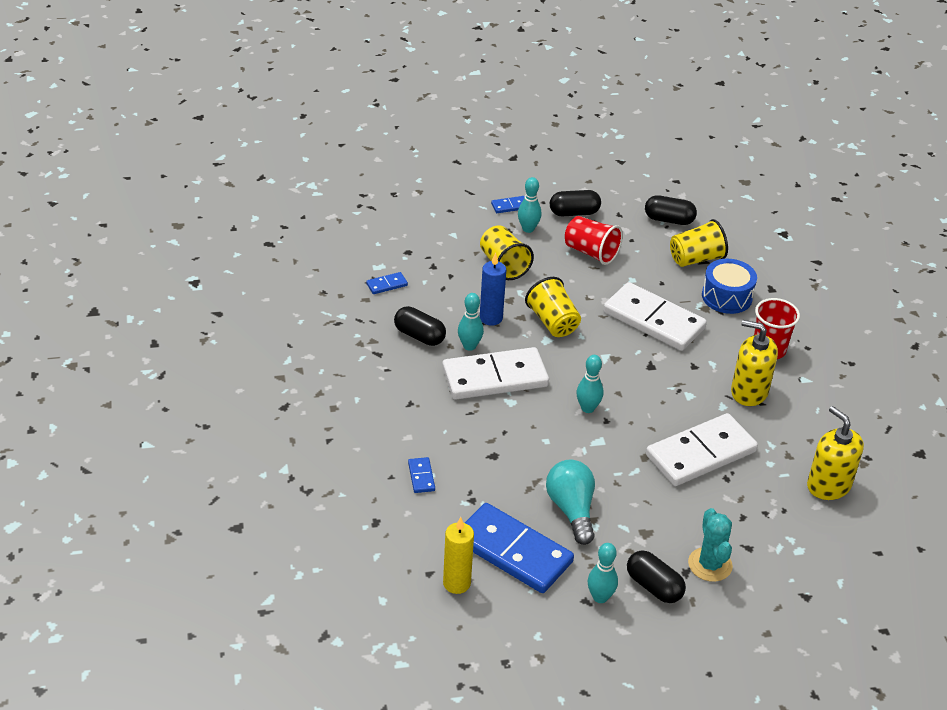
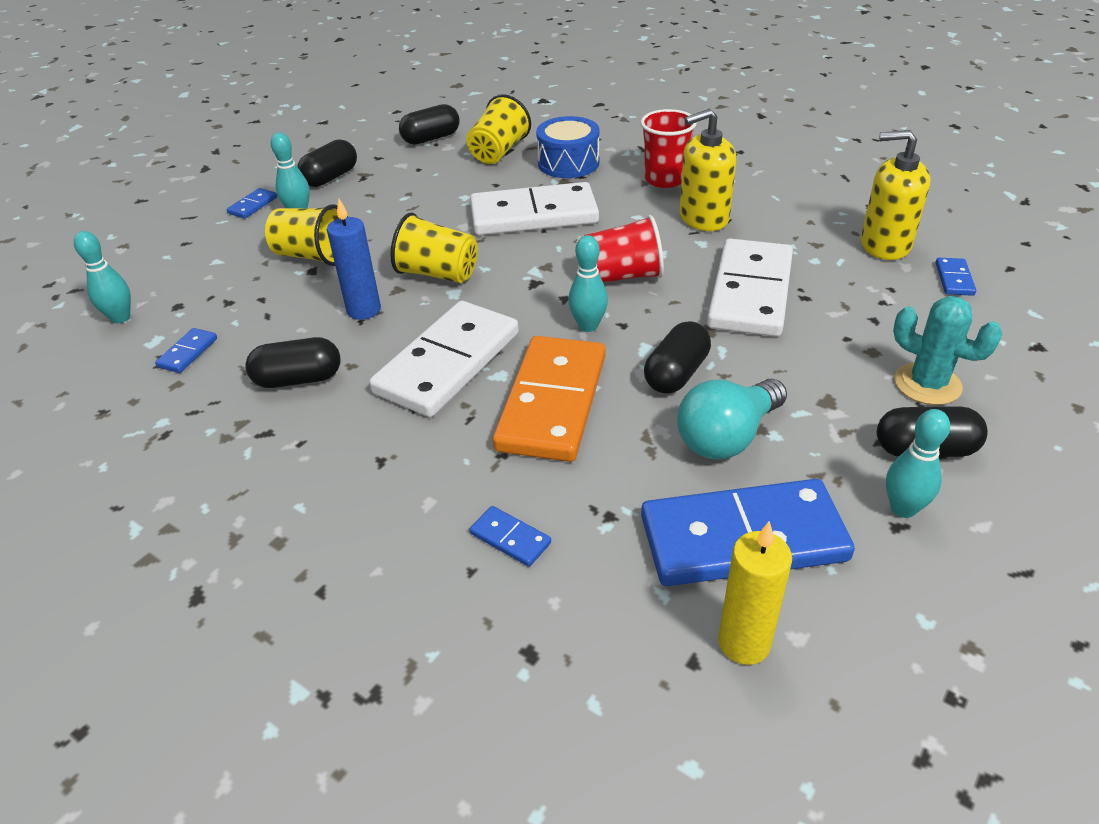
camera: 40 degrees left, 0 degrees up
(469, 346) = (375, 351): turquoise bowling pin -> turquoise bowling pin (120, 318)
(516, 433) = (552, 402): none -> orange domino
(571, 510) = (727, 437): turquoise light bulb -> turquoise light bulb turned 75 degrees counterclockwise
(591, 252) = (393, 197): red cup -> red cup (622, 276)
(594, 464) = (676, 374): none -> black capsule
(831, 532) = (954, 279): none -> blue domino

